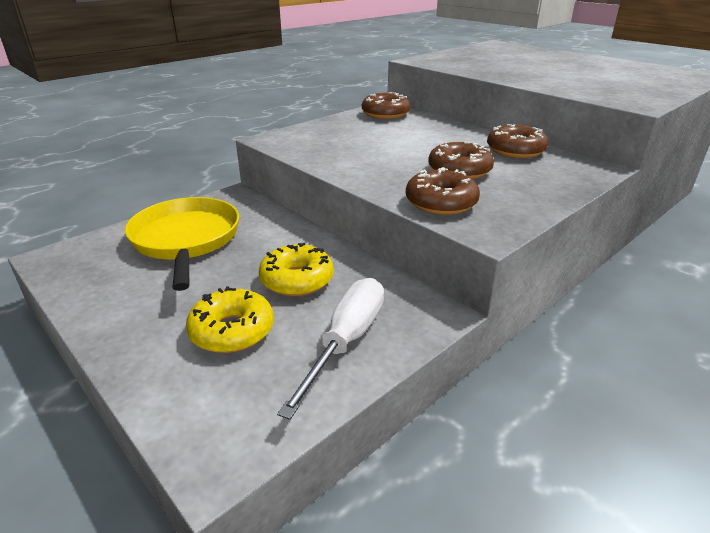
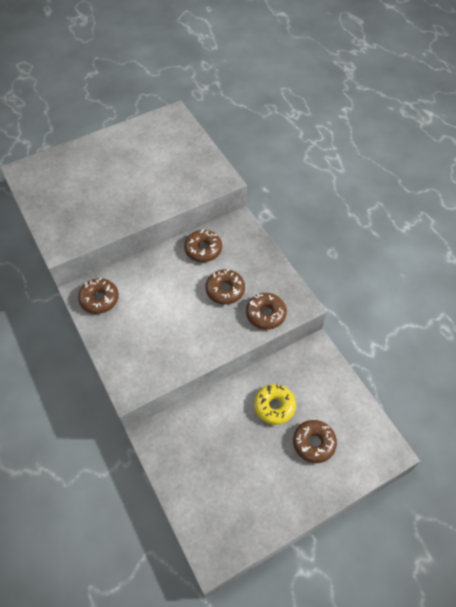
camera: 75 degrees left, 25 degrees up
(186, 240) = (211, 469): yellow pan -> none
(232, 331) = (313, 443): yellow donut -> brown donut
(346, 341) = (330, 392): white screwdriver -> none

